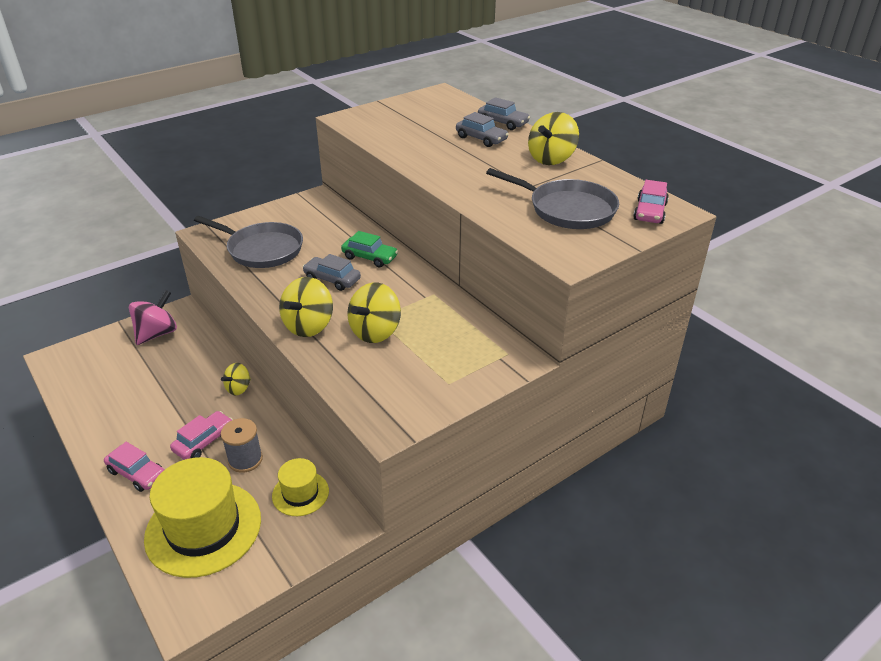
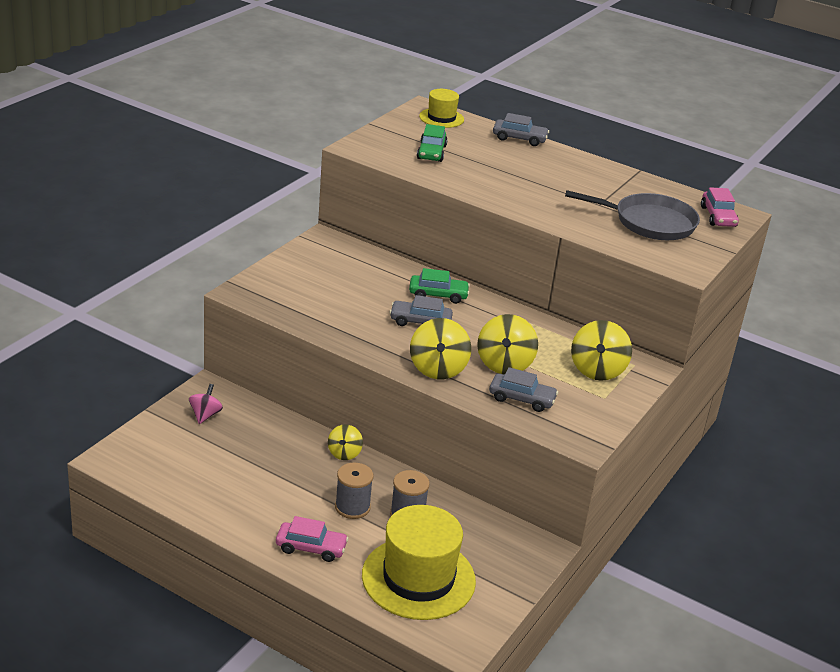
camera: 25 degrees left, 5 degrees down
(157, 333) = (205, 415): pink spinning top -> pink spinning top, size x0.60
(204, 441) = (352, 507): pink car -> grey spool
(262, 249) = (320, 302): grey pan -> none
(300, 493) = (483, 532): yellow hat -> yellow hat (441, 118)
(408, 127) = (431, 152): none -> green car
(481, 139) = (514, 158): grey car -> grey car (521, 399)
(551, 159) = (596, 174): yellow spinning top -> yellow spinning top (597, 370)

